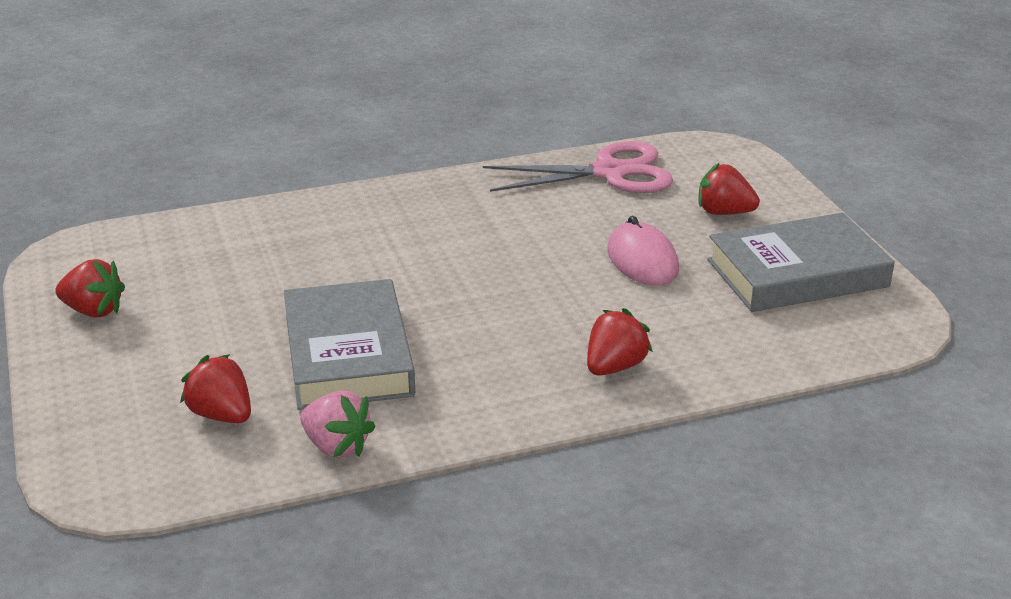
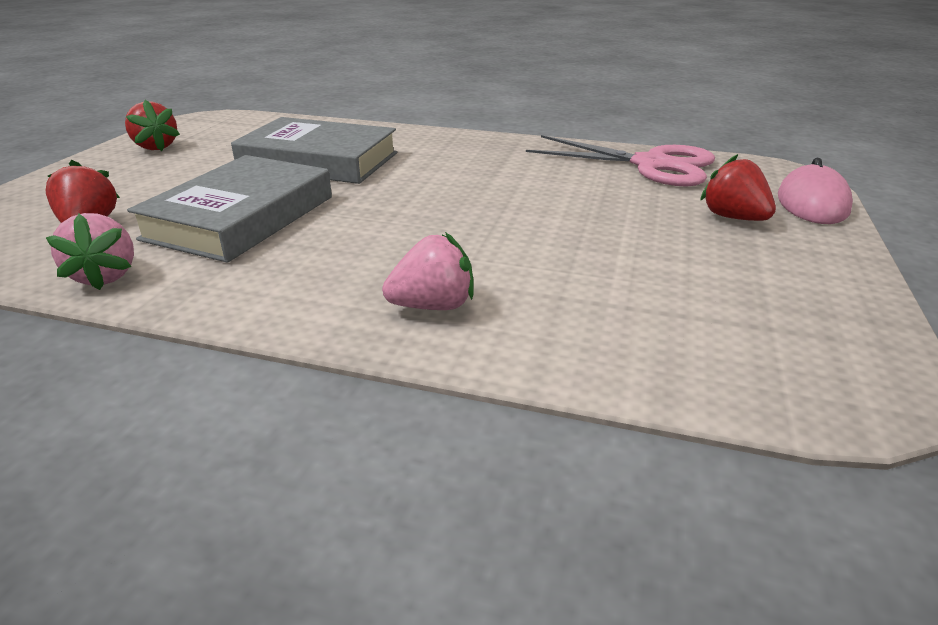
camera: 35 degrees right, 0 degrees up
(614, 367) = (433, 306): red strawberry -> pink strawberry
(642, 260) = (594, 229): pink mouse -> pink mouse (812, 203)
(797, 273) = (762, 291): grey book -> grey book (319, 161)

